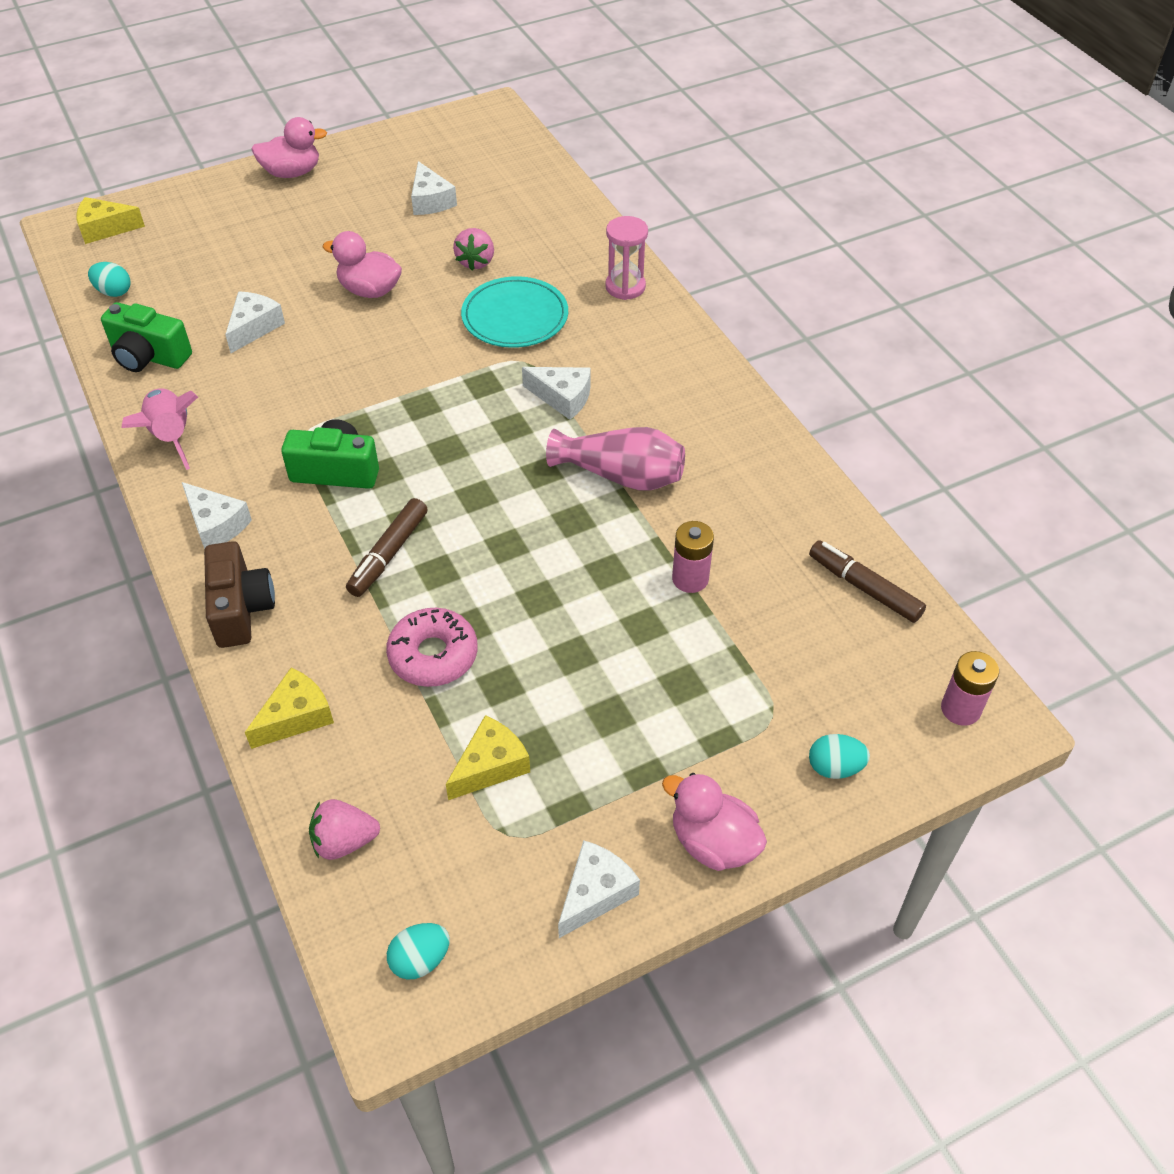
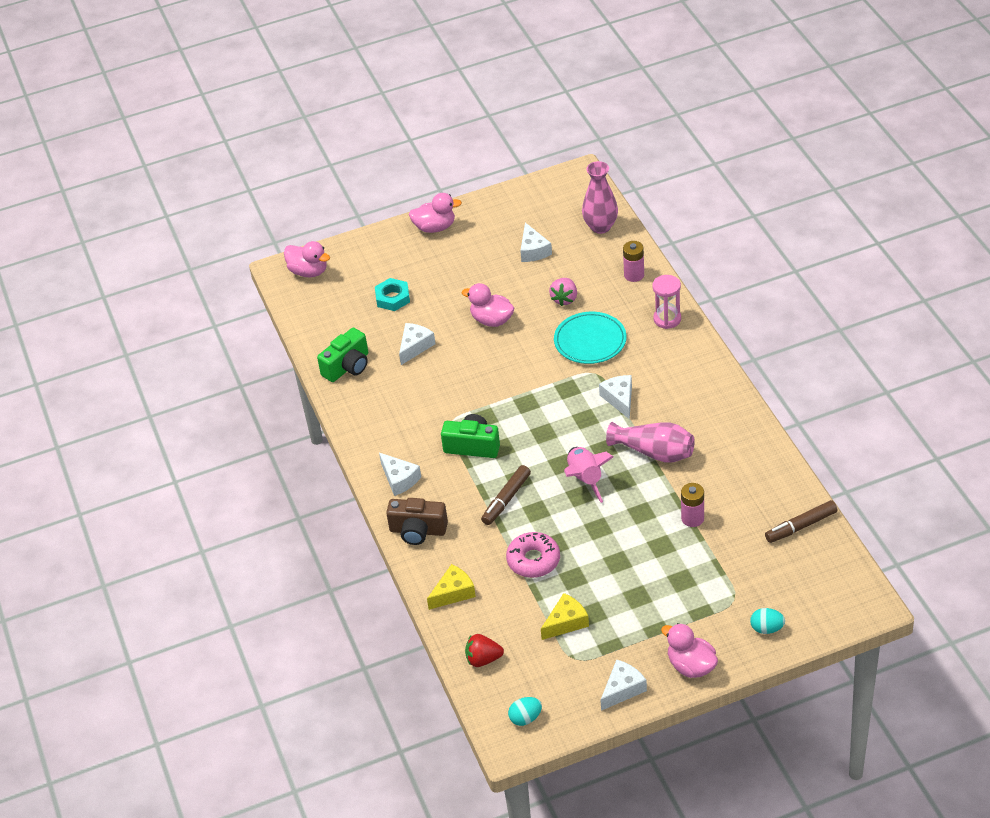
camera: 10 degrees right, 5 degrees down
(105, 228) = (308, 271): yellow cheese -> pink duck
(114, 292) = (319, 319): turquoise egg -> none
(149, 356) = (347, 367): green camera -> green camera turned 75 degrees counterclockwise
(171, 437) = (366, 422): pink rocket -> pink rocket (585, 479)
(225, 262) = (392, 298): none -> turquoise nut
(241, 609) = (418, 531): brown camera -> brown camera turned 105 degrees clockwise
(344, 841) = (483, 659): pink strawberry -> red strawberry
(524, 171) = (600, 227): none -> pink vase
(563, 398) = (619, 399): white cheese -> white cheese turned 135 degrees counterclockwise
(864, 588) = (801, 526): brown marker -> brown marker turned 75 degrees counterclockwise
(960, 709) = (847, 598): pink battery -> pink battery (634, 275)

